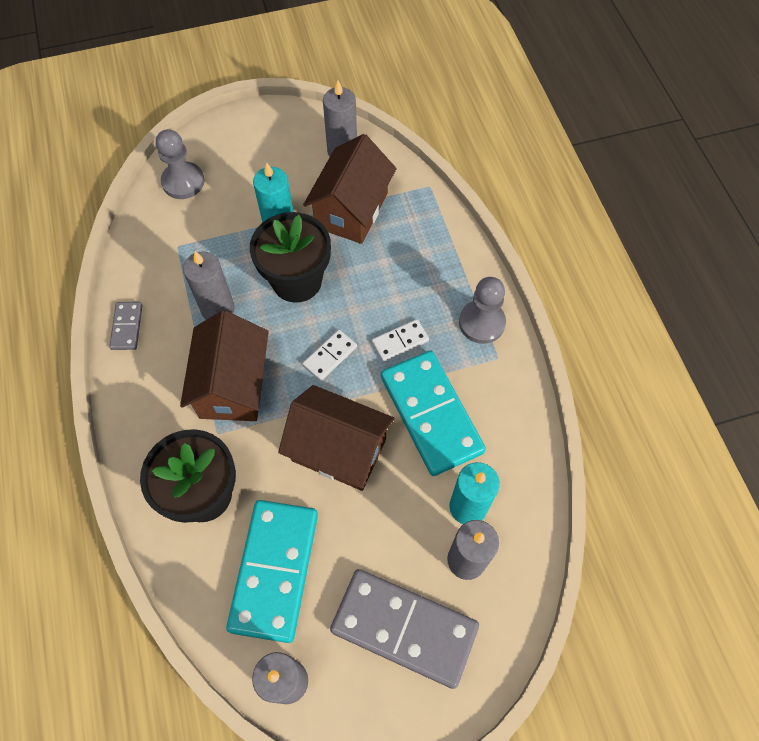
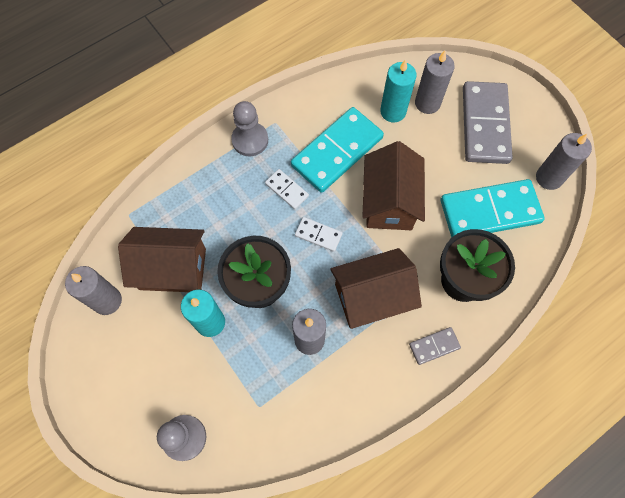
camera: 110 degrees left, 5 degrees up
(127, 327) = (355, 410): grey domino -> grey domino (434, 346)

